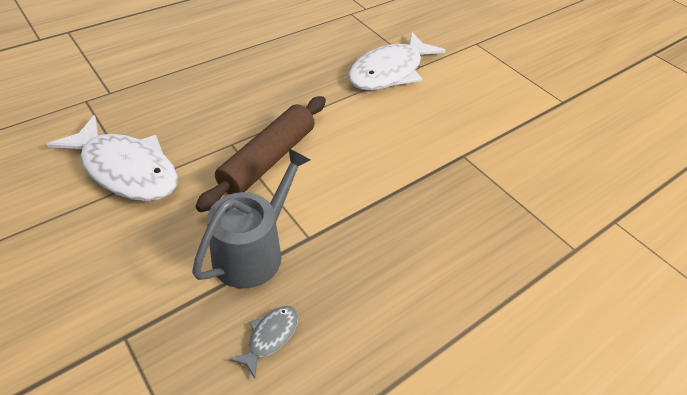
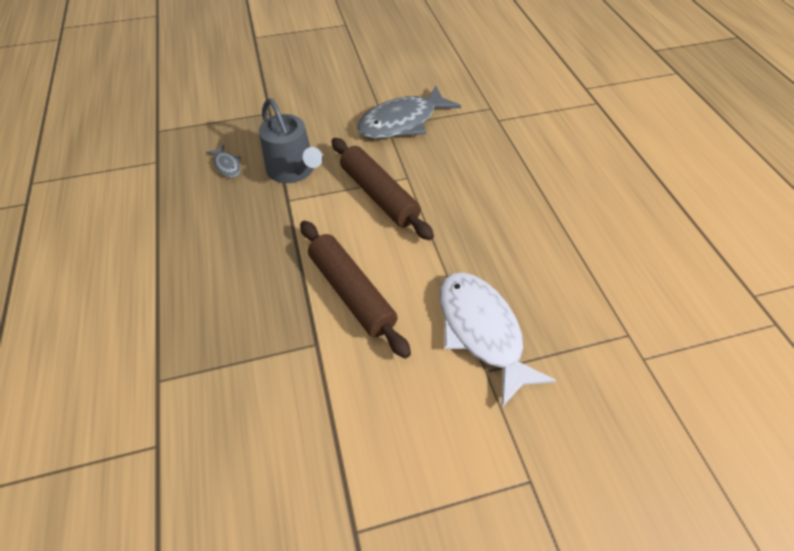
camera: 115 degrees right, 5 degrees up
(126, 169) = (402, 122): white fish -> grey fish
(401, 148) = (352, 292): none -> brown rolling pin

